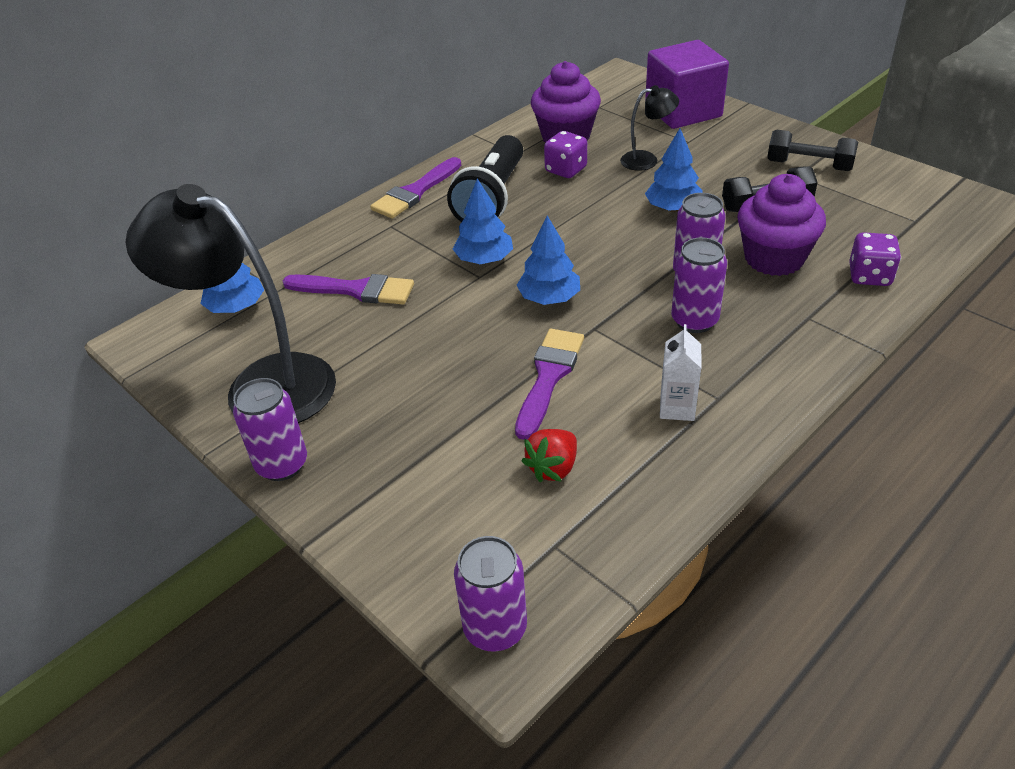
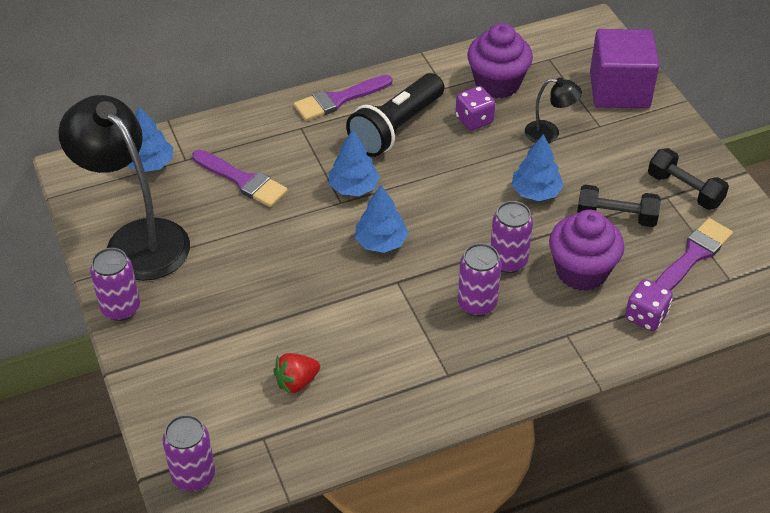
camera: 20 degrees right, 5 degrees up
(549, 377) = (338, 310): purple brush -> purple brush (693, 255)
(677, 408) = (412, 370): white carton -> none

